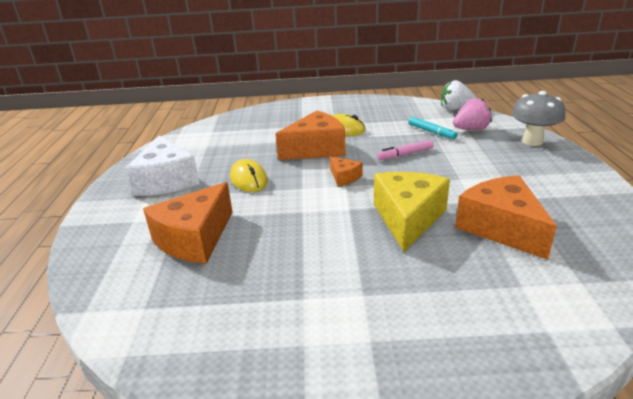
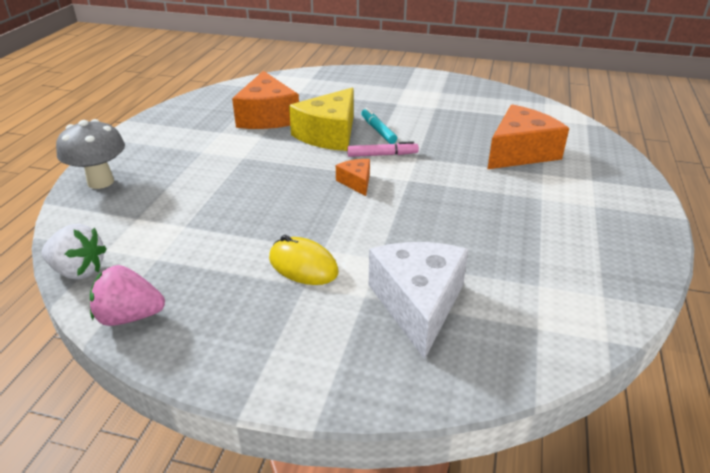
camera: 165 degrees left, 5 degrees up
(166, 181) = (578, 224): white cheese -> white cheese (418, 304)
(249, 179) = (468, 203): yellow mouse -> none
(316, 149) = (366, 233): orange cheese -> none
(405, 154) = (261, 197): pink marker -> pink marker (382, 155)
(431, 132) = (185, 227): turquoise marker -> turquoise marker (378, 130)
(471, 129) = (131, 218): pink strawberry -> pink strawberry (129, 317)

